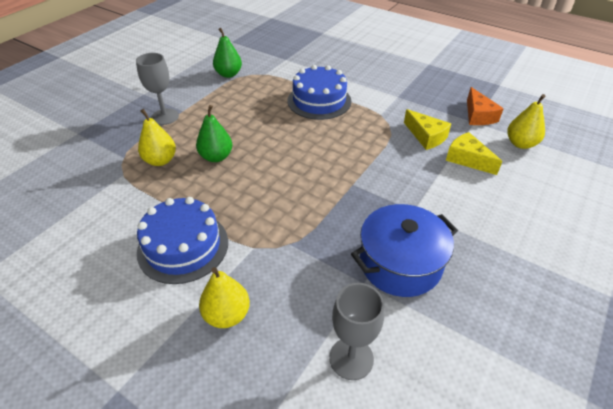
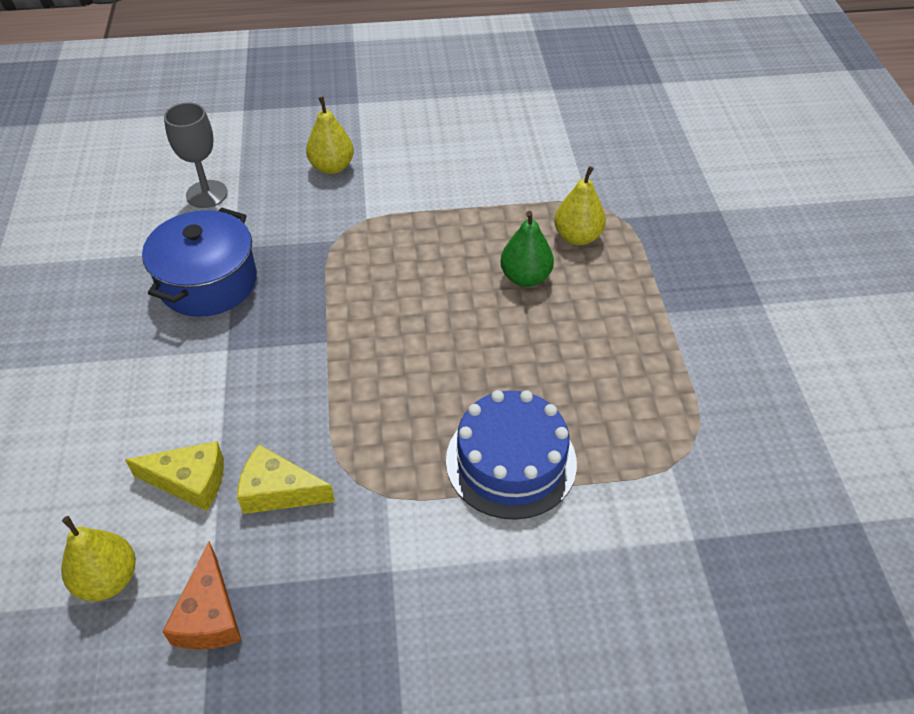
camera: 140 degrees right, 5 degrees up
(165, 117) = (671, 289): grey goblet -> none
(183, 246) = (430, 185): blue cake -> none
(228, 74) = (722, 423): green pear -> none
(478, 115) = (209, 615): orange cheese -> orange cheese turned 135 degrees counterclockwise

